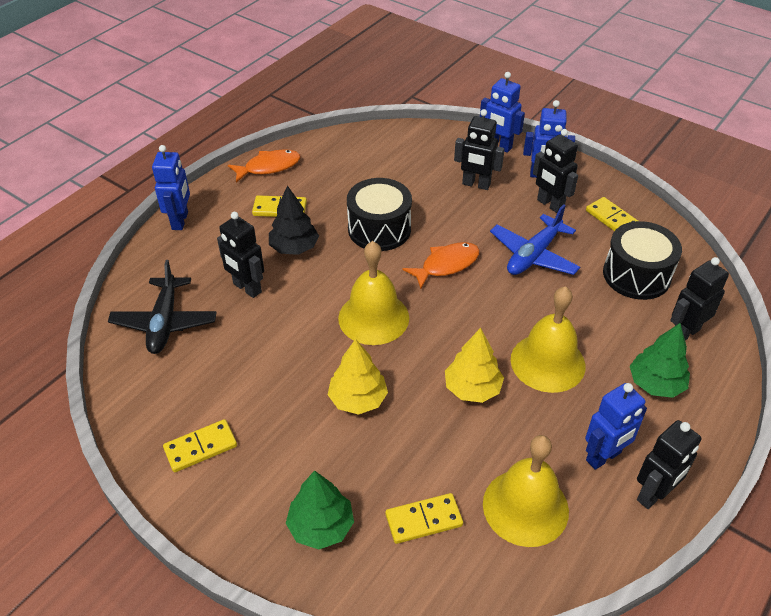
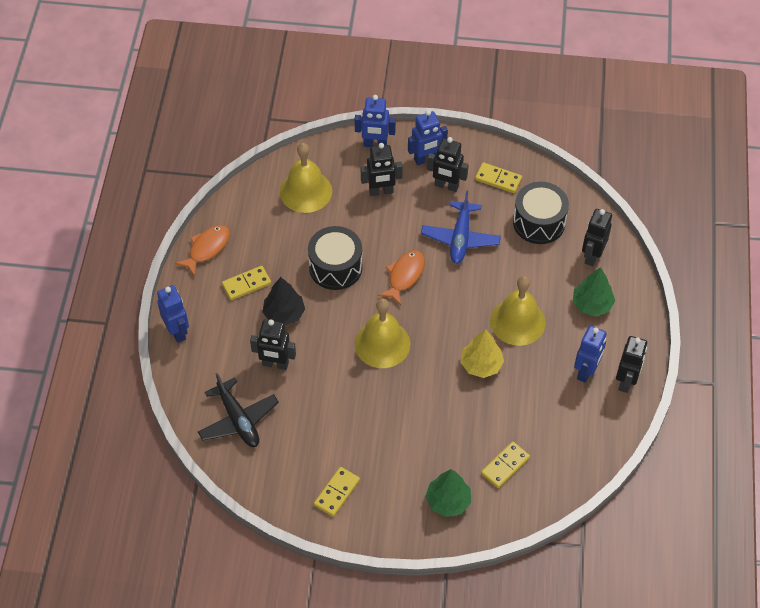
camera: 30 degrees left, 10 degrees up
(358, 399) = (413, 409): yellow tree -> none
(525, 507) = (558, 427): yellow bell -> yellow bell (305, 191)

